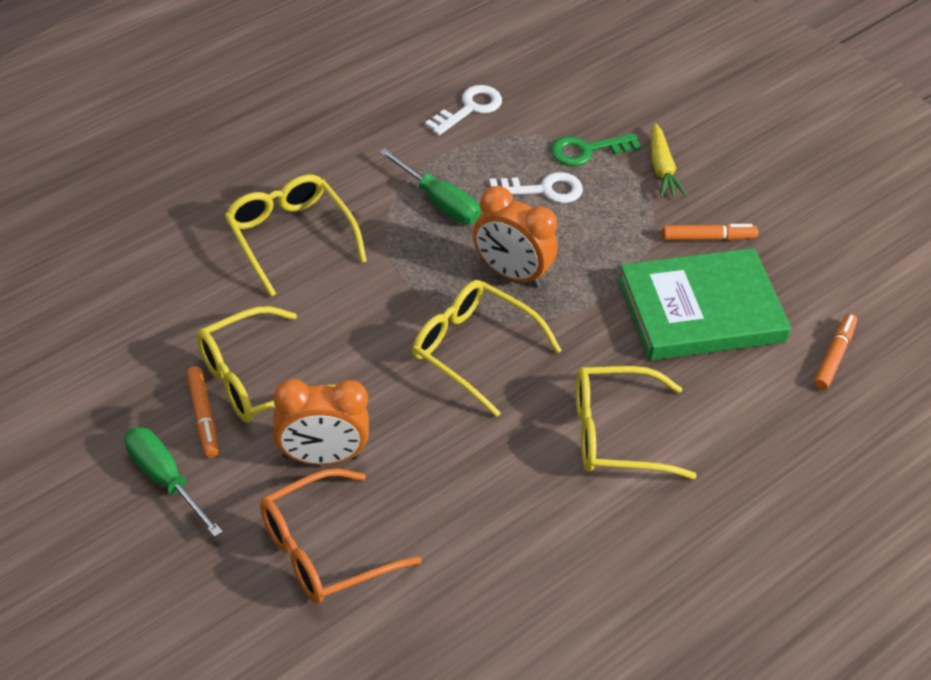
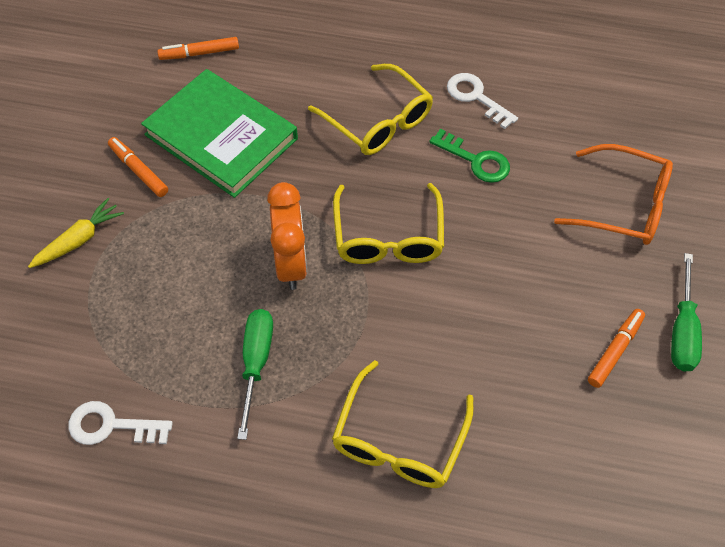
camera: 125 degrees left, 10 degrees up
(255, 379) = (551, 346): yellow glasses -> none
(320, 457) = (566, 257): orange clock -> none
(543, 190) = (175, 302): white key -> white key (476, 97)
(587, 150) = (97, 302): green key -> green key (475, 160)

